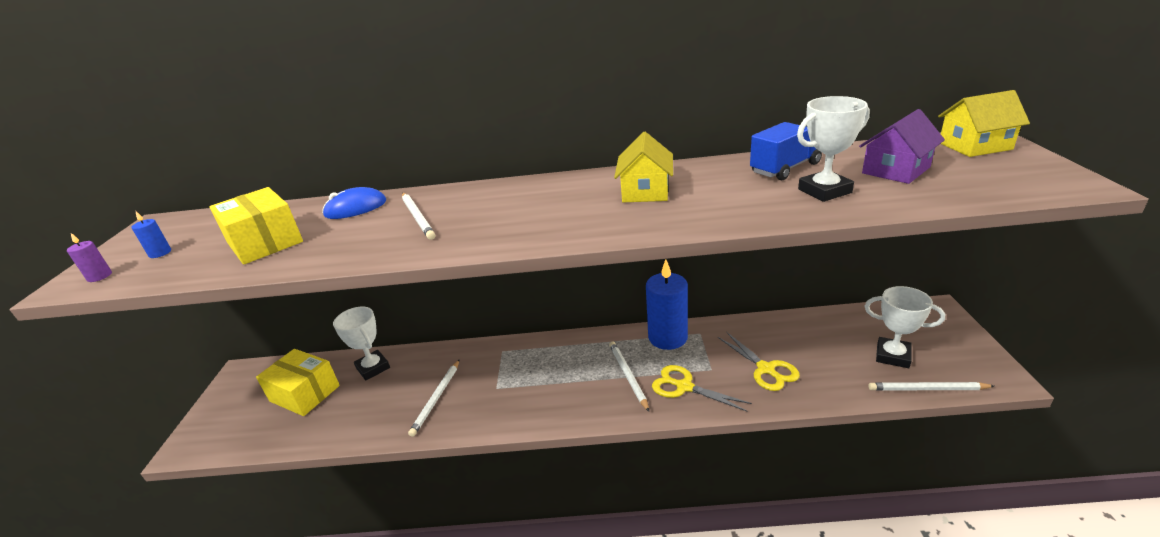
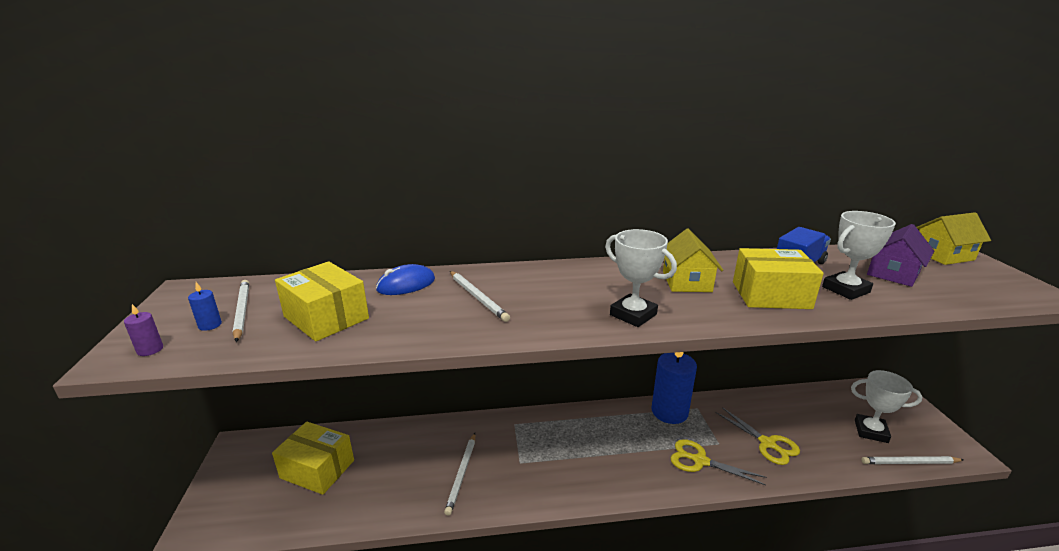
camera: 10 degrees left, 5 degrees down
(373, 368) = (385, 441): white trophy -> white trophy (633, 315)
(628, 376) = (644, 450): white pencil -> white pencil (242, 311)
(732, 201) = (771, 295): none -> yellow box

